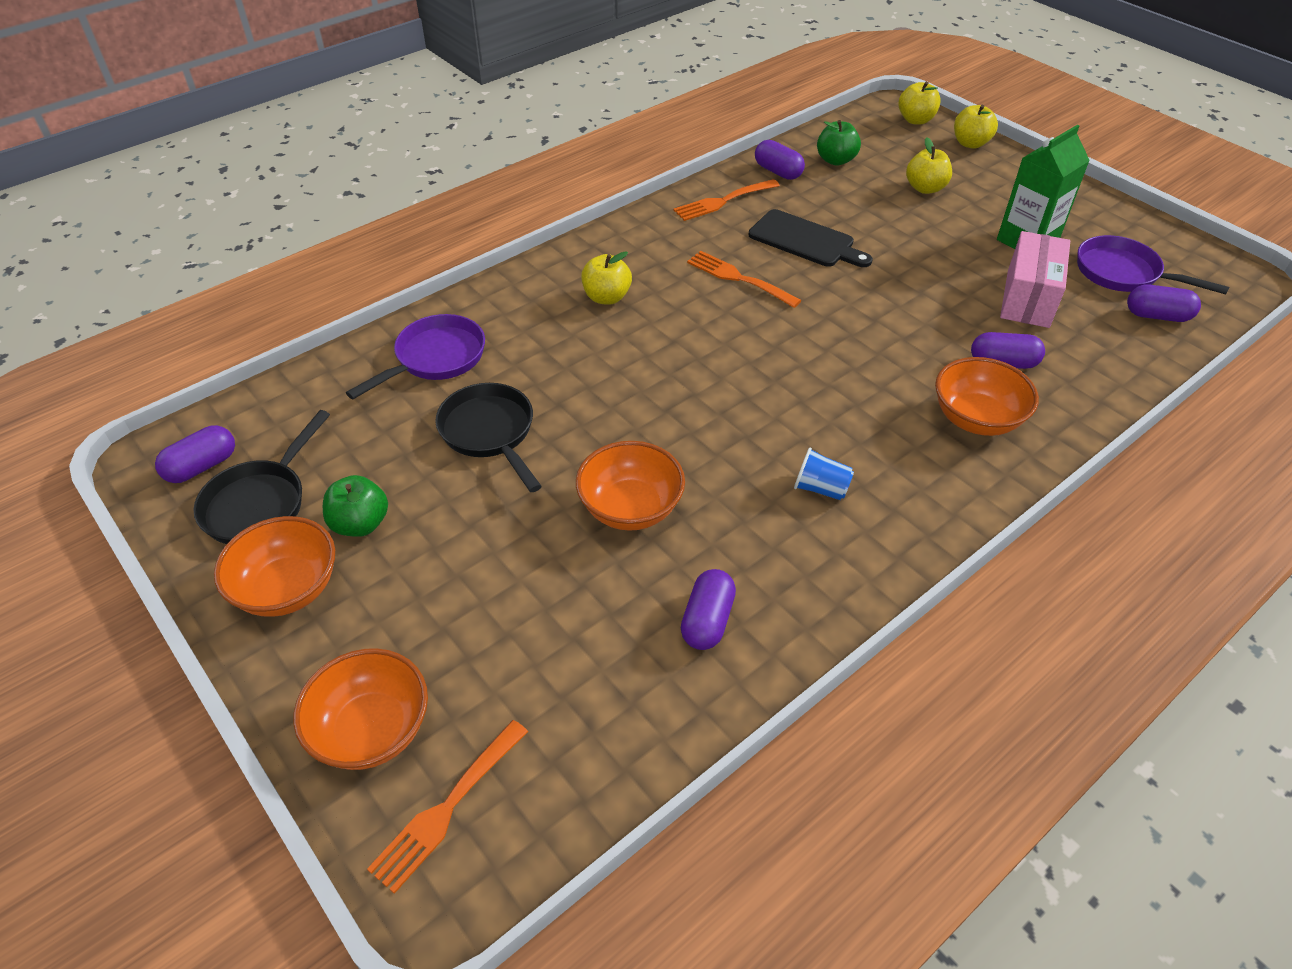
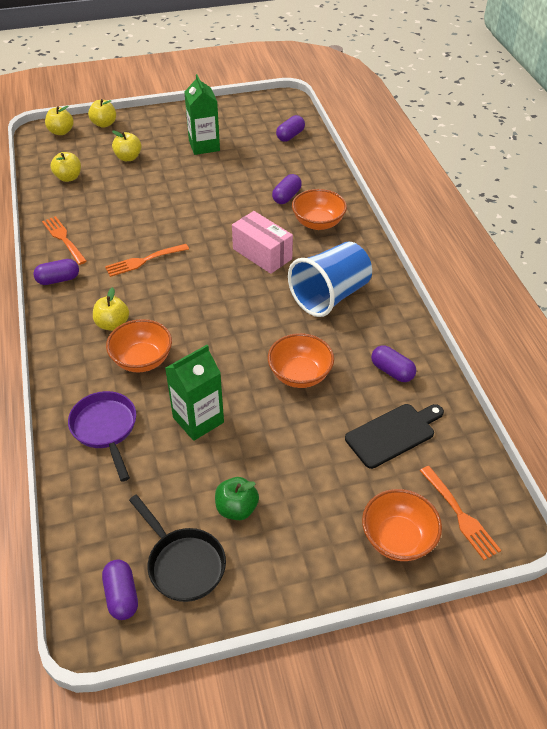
camera: 65 degrees left, 0 degrees up
(288, 589) = (270, 561): orange bowl -> orange bowl (142, 360)
(490, 433) = (198, 420): black pan -> green carton
(723, 201) = (63, 238): orange fork -> orange fork turned 150 degrees clockwise
(778, 171) = (56, 204): purple capsule -> purple capsule (58, 279)
(805, 241) = (133, 221): black cutting board -> black cutting board (393, 434)
(820, 488) = (330, 296): blue cup -> blue cup, size x2.43
(835, 160) = (68, 177): green apple -> yellow apple
(1028, 298) = (247, 167): pink box -> pink box (262, 254)
(1123, 273) = (253, 130): purple pan -> none

